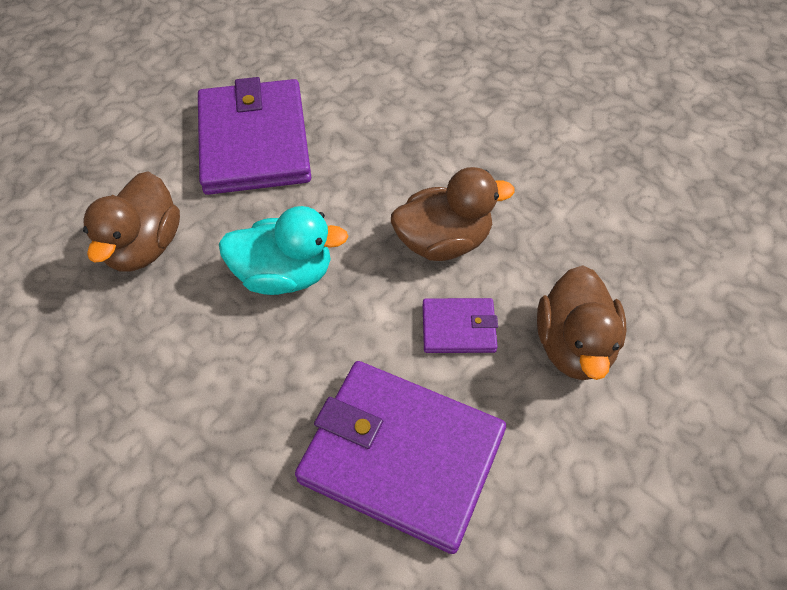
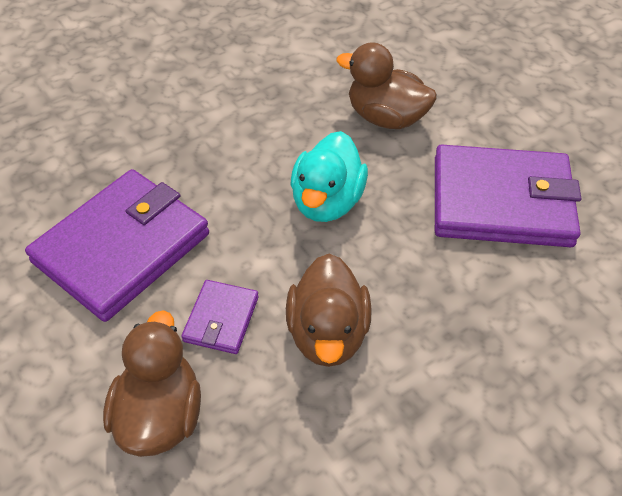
camera: 105 degrees right, 5 degrees down
(574, 345) = (160, 415): brown duck -> brown duck turned 75 degrees clockwise

